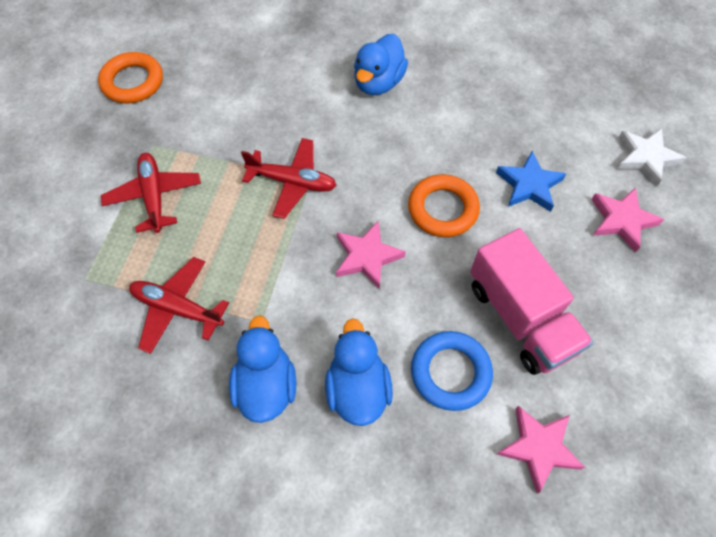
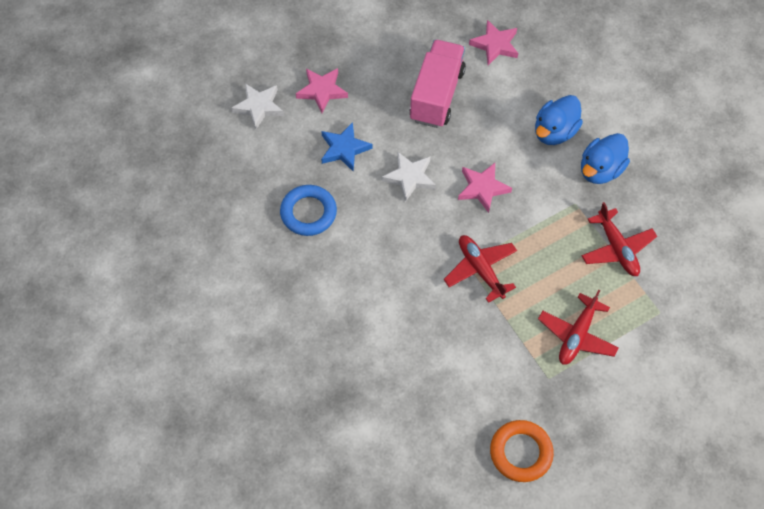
camera: 135 degrees left, 0 degrees up
(378, 83) = (349, 293): blue duck -> none
(442, 209) = (410, 177): orange ring -> white star
(450, 372) = (501, 102): blue ring -> blue ring (308, 213)

